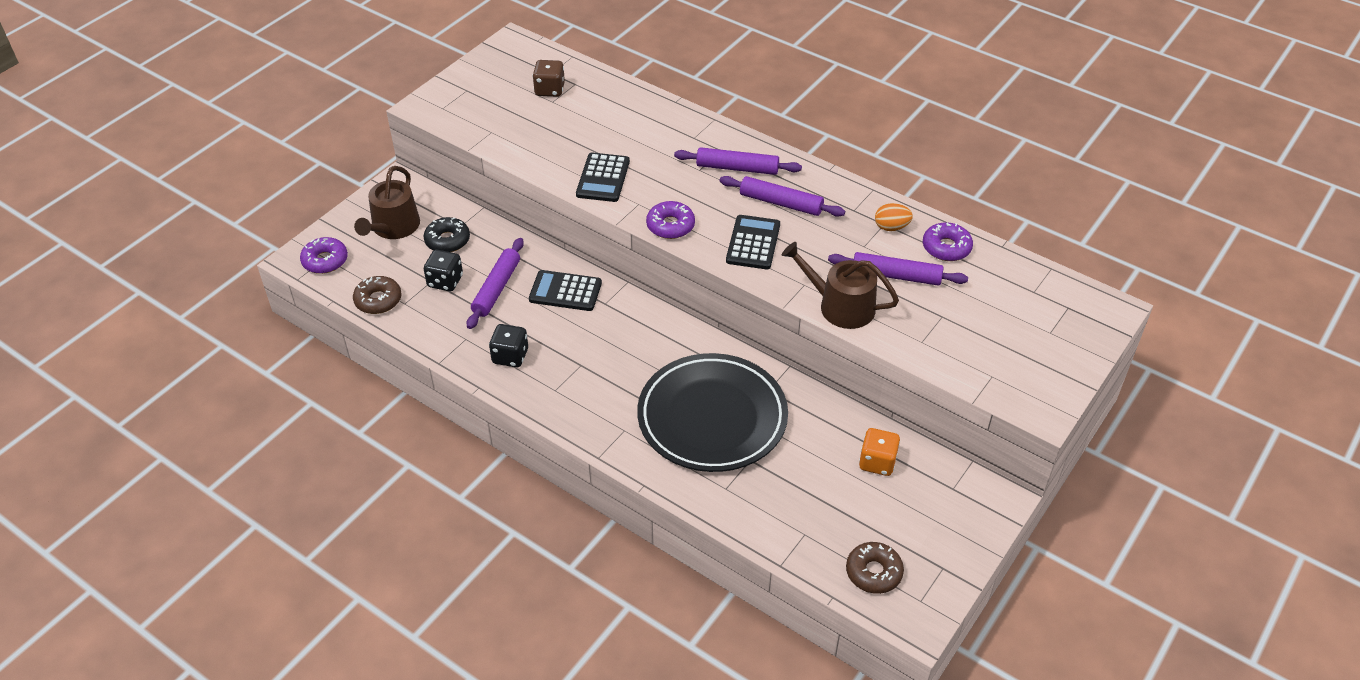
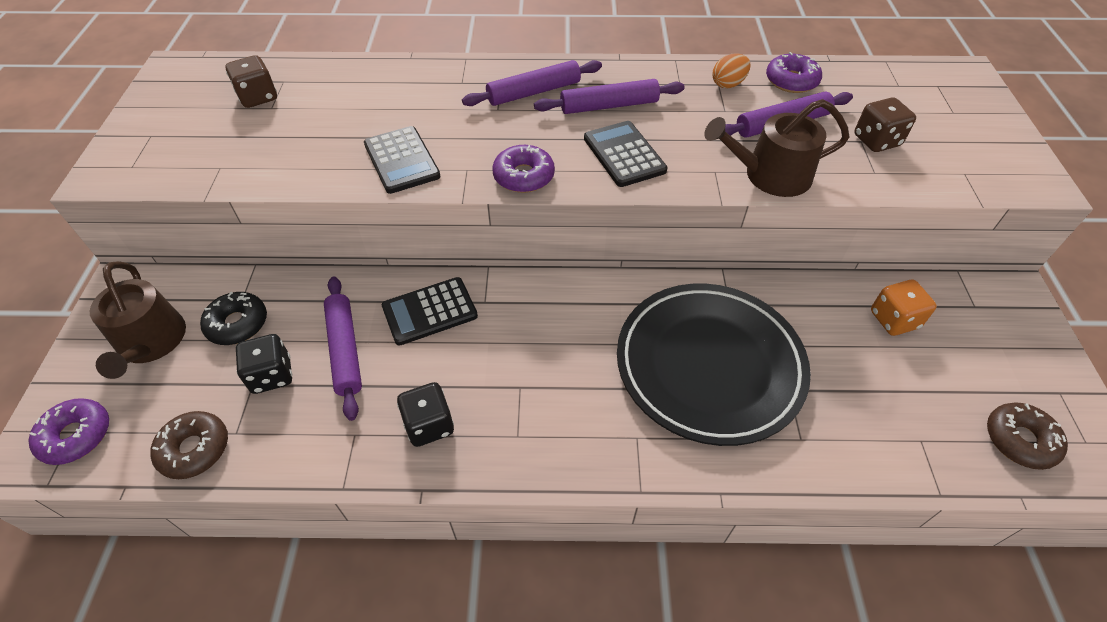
camera: 35 degrees left, 5 degrees up
(954, 322) = (876, 141): none -> brown dice

